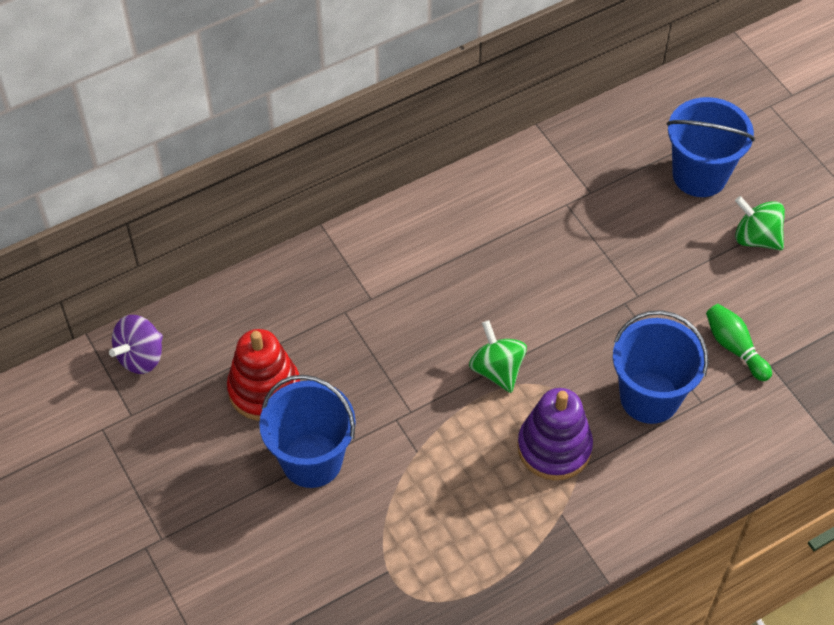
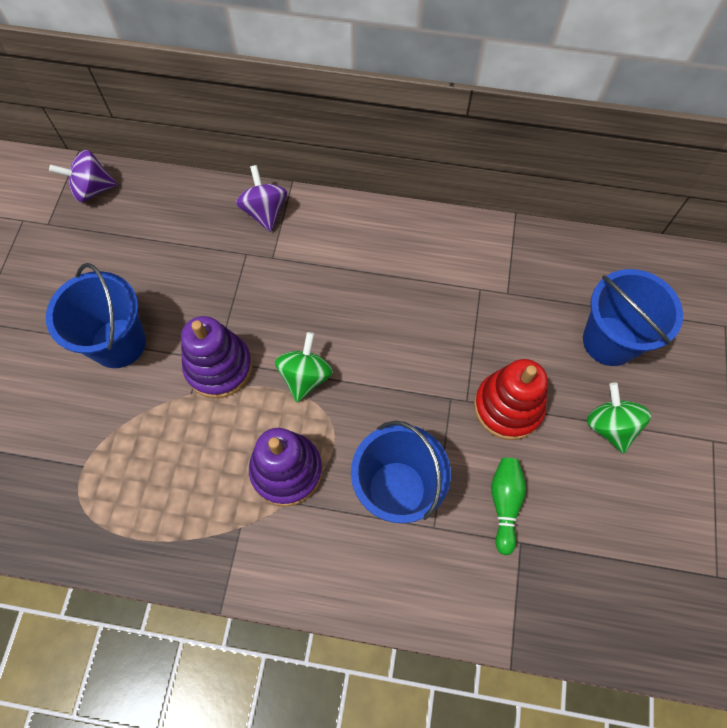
camera: 40 degrees right, 10 degrees up
(264, 389) = (141, 269): red stacking toy -> red stacking toy (508, 407)
(324, 266) = (264, 211): none -> purple spinning top
(419, 415) = (219, 367): none -> purple stacking toy

